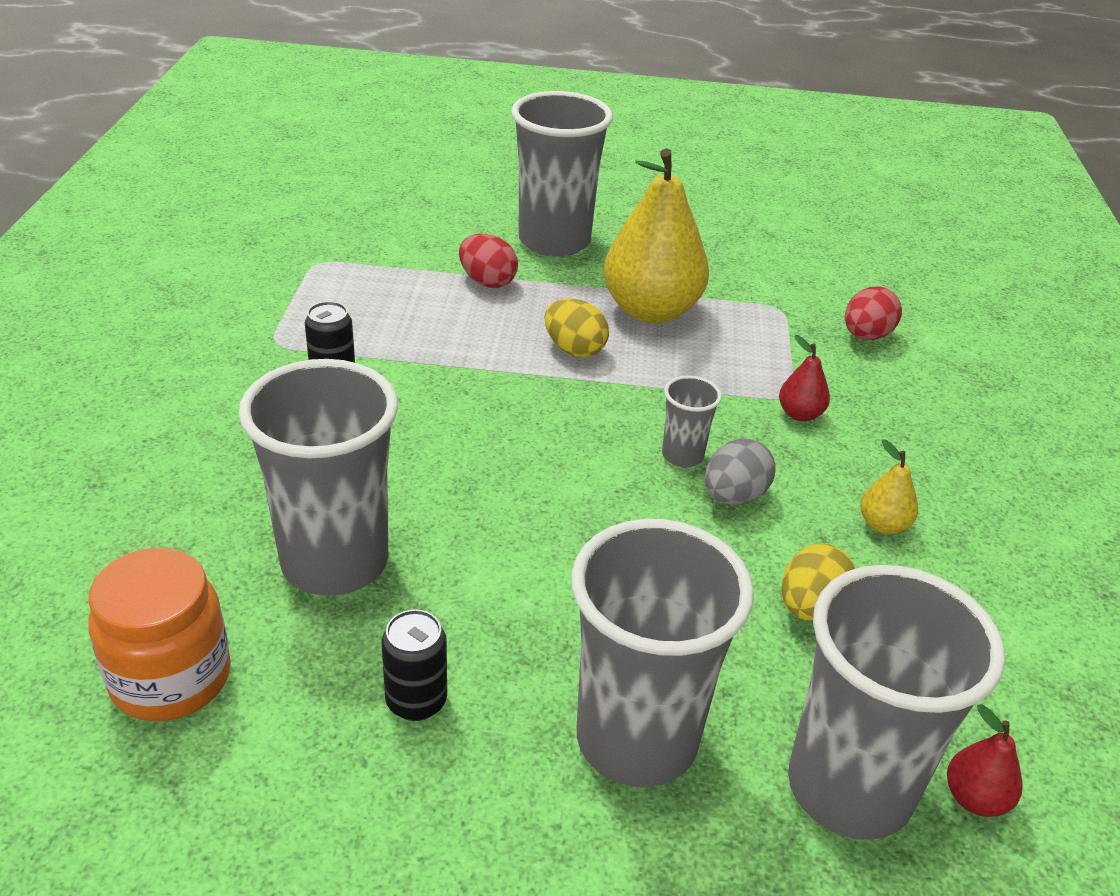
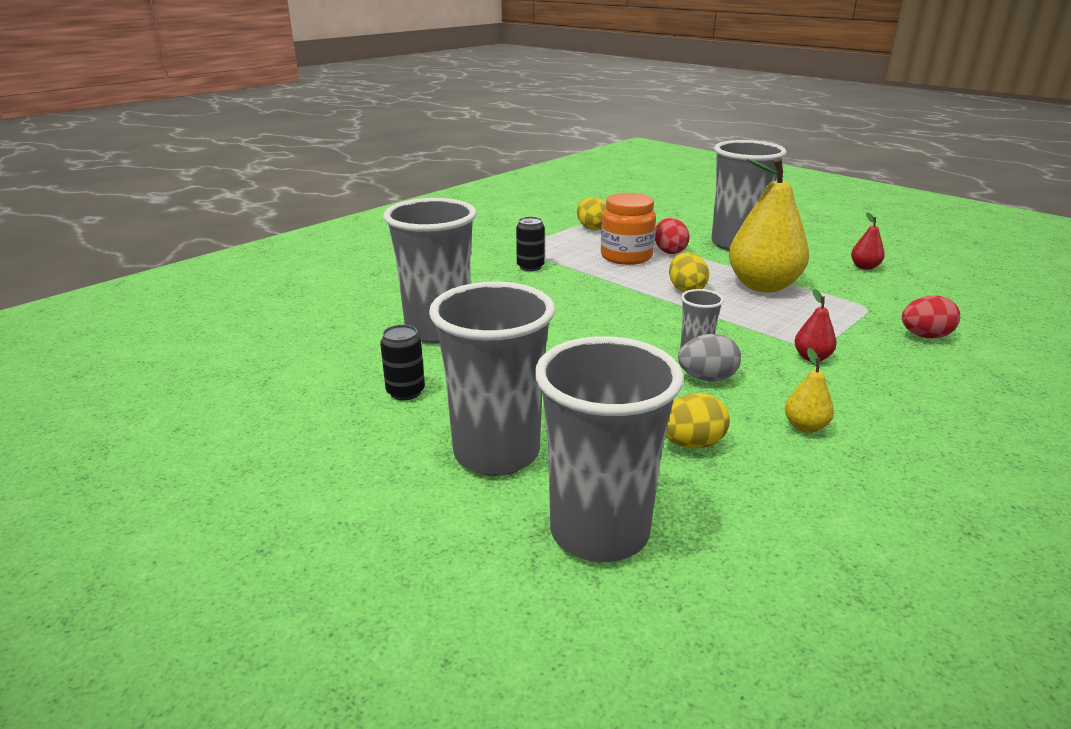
camera: 40 degrees right, 10 degrees down
(171, 678) = (315, 344): orange jar -> orange jar (626, 256)
(339, 265) = (592, 228): none -> yellow egg
(975, 798) = (687, 580): red pear -> red pear (864, 267)

